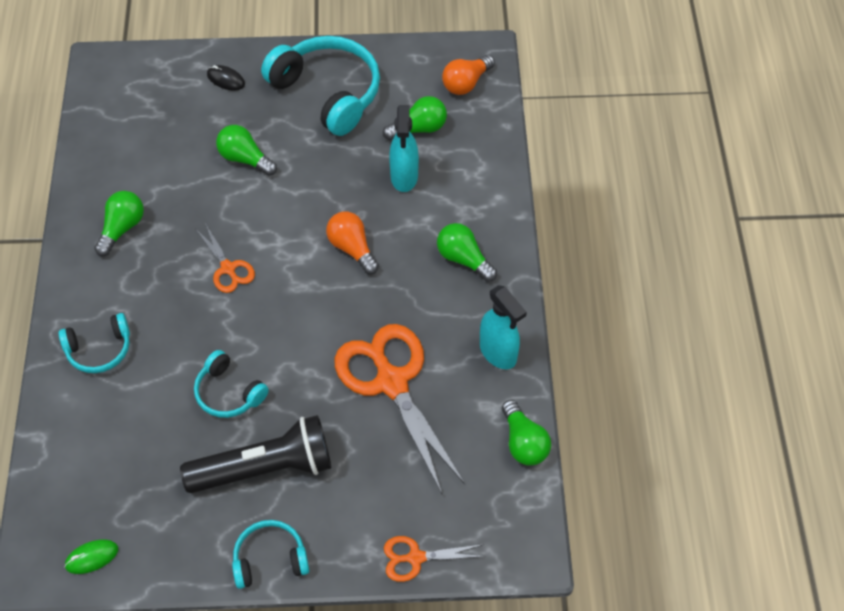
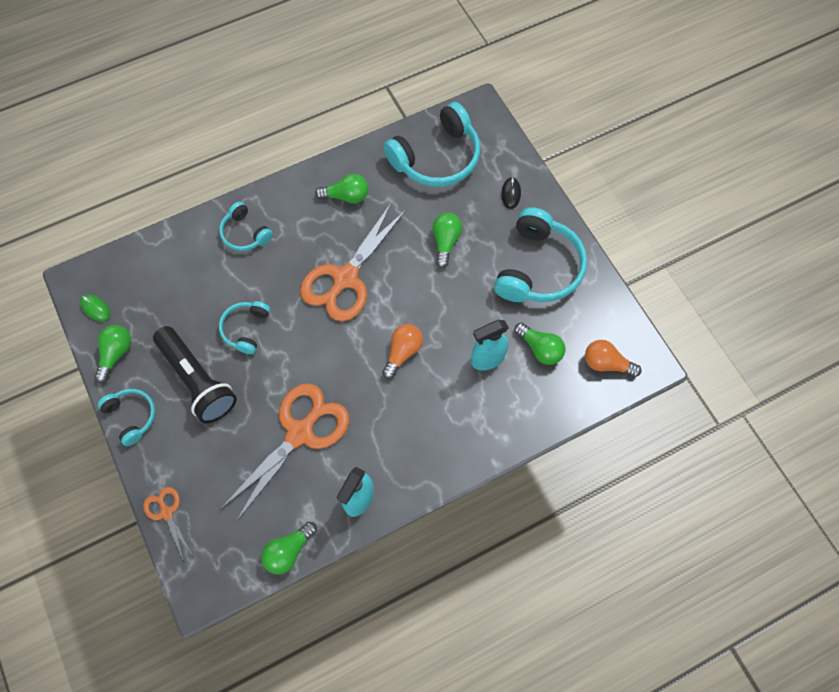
camera: 65 degrees right, 10 degrees up
(134, 125) = (437, 158): none -> turquoise headphones
(228, 268) = (345, 278): orange scissors -> orange scissors, size x2.06
(463, 259) = (432, 436): green light bulb -> green light bulb (116, 354)

